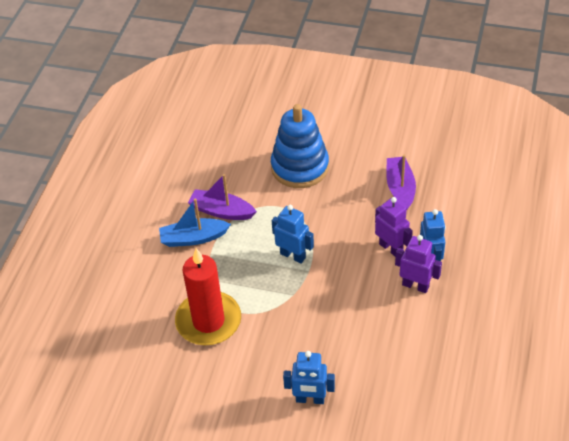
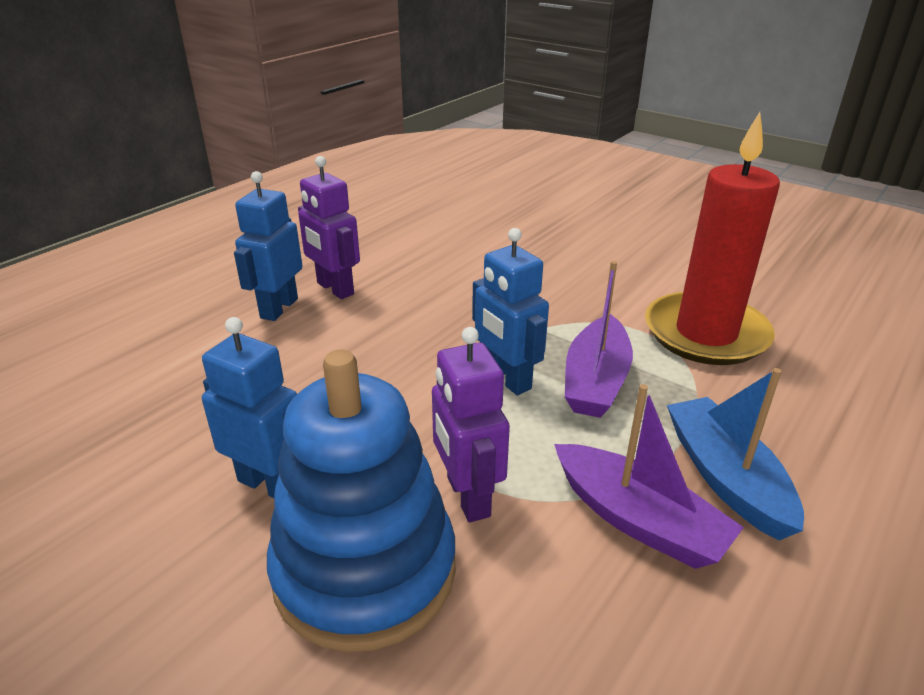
camera: 160 degrees left, 15 degrees down
(193, 238) = (725, 477): blue boat -> blue boat turned 120 degrees counterclockwise
(310, 399) = (572, 233): blue robot -> blue robot (270, 484)
(391, 248) = (321, 339): purple robot -> purple robot (467, 497)
(400, 188) = (190, 428): purple boat -> purple boat (596, 381)

